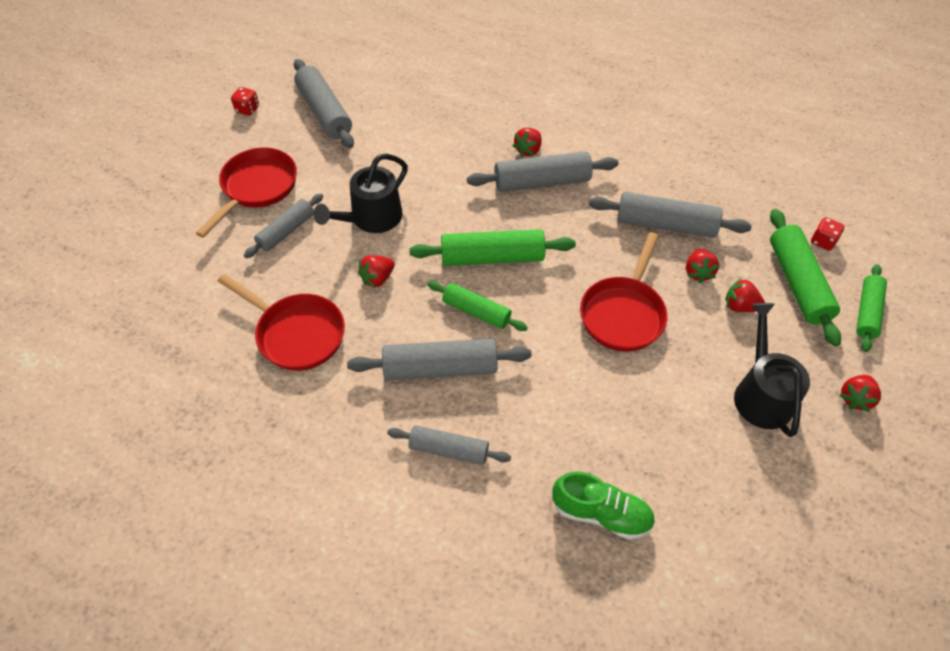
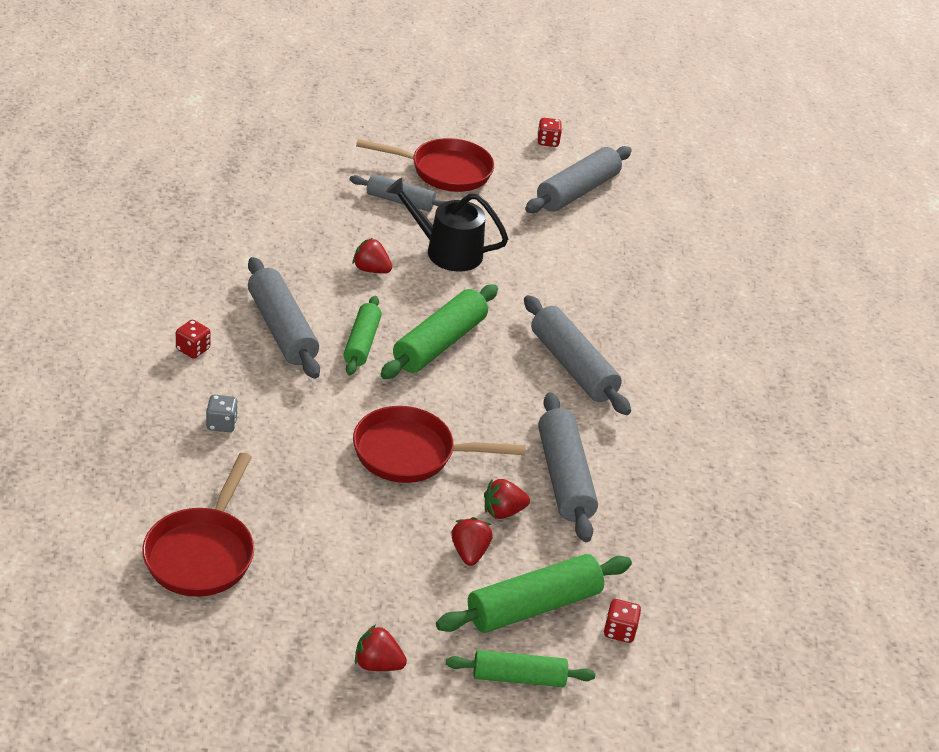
camera: 65 degrees right, 15 degrees down
(296, 333) = (282, 233): red pan -> red pan (202, 553)
(449, 450) = (193, 349): grey rolling pin -> red dice
(492, 257) = (439, 343): green rolling pin -> green rolling pin turned 60 degrees clockwise
(528, 150) = (616, 349): red strawberry -> none
(560, 448) = (221, 424): none -> grey dice
(601, 513) = (158, 460): green shoe -> none
(761, 394) = (349, 577): black watering can -> none

